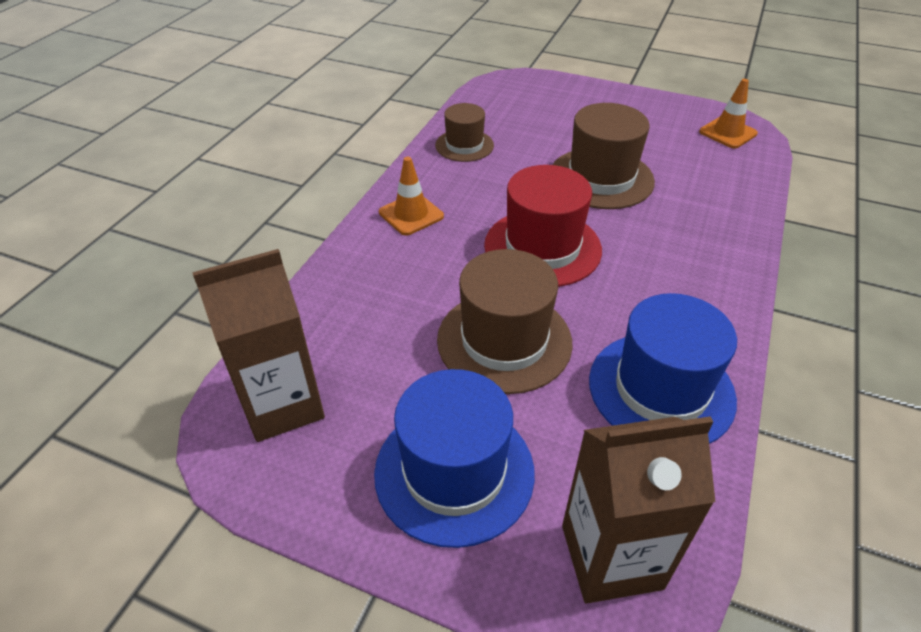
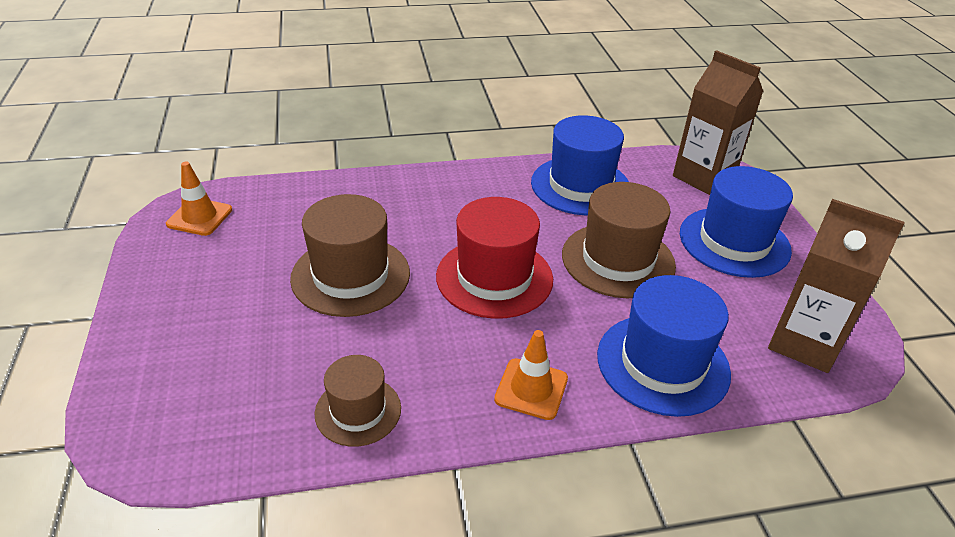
camera: 125 degrees left, 5 degrees down
(363, 291) = (663, 363): none -> blue hat

